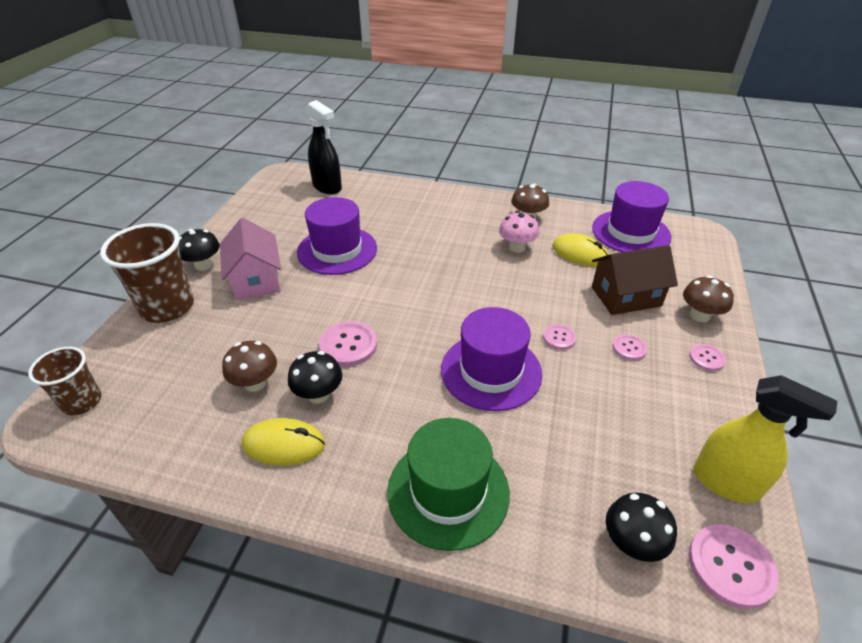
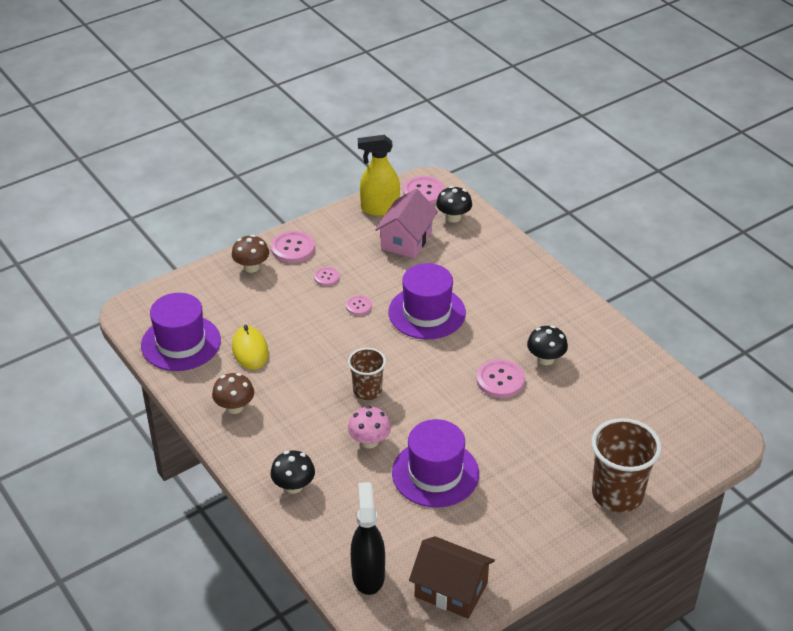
camera: 140 degrees left, 0 degrees up
(82, 402) = (705, 441): brown cup -> brown cup (367, 391)
(203, 265) = (565, 528): black mushroom -> black mushroom (293, 486)
(255, 383) = (582, 389): brown mushroom -> none
(256, 279) = (528, 481): pink house -> pink house (406, 240)
(284, 444) = (586, 342): yellow mouse -> none
(448, 491) = (516, 276): green hat -> none
(517, 247) = (287, 384): pink mushroom -> pink mushroom (369, 441)
(626, 296) = (274, 303): brown house -> brown house (451, 590)
(706, 358) = (293, 248): pink button -> pink button, size x1.75
(726, 482) = (379, 209): yellow spray bottle -> yellow spray bottle turned 75 degrees counterclockwise

